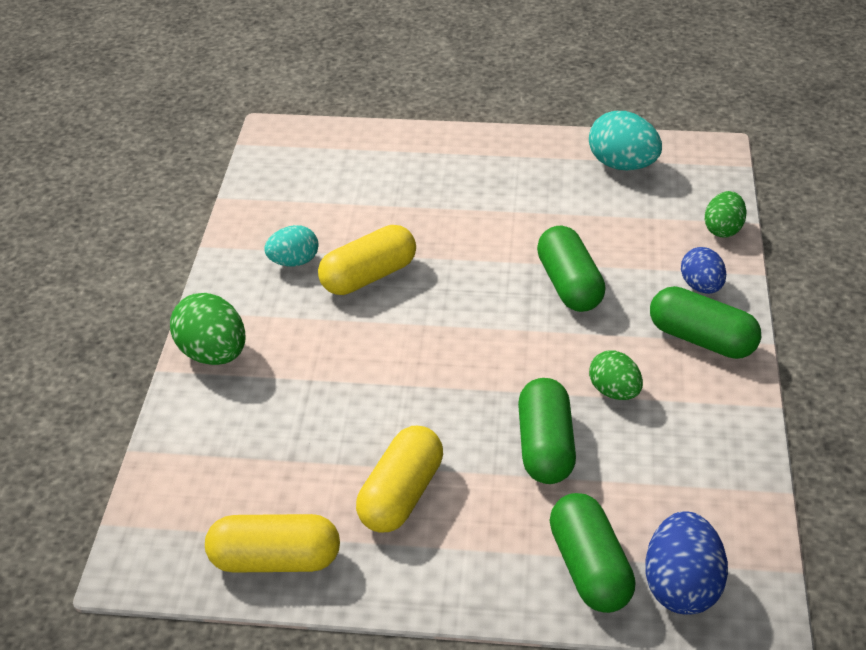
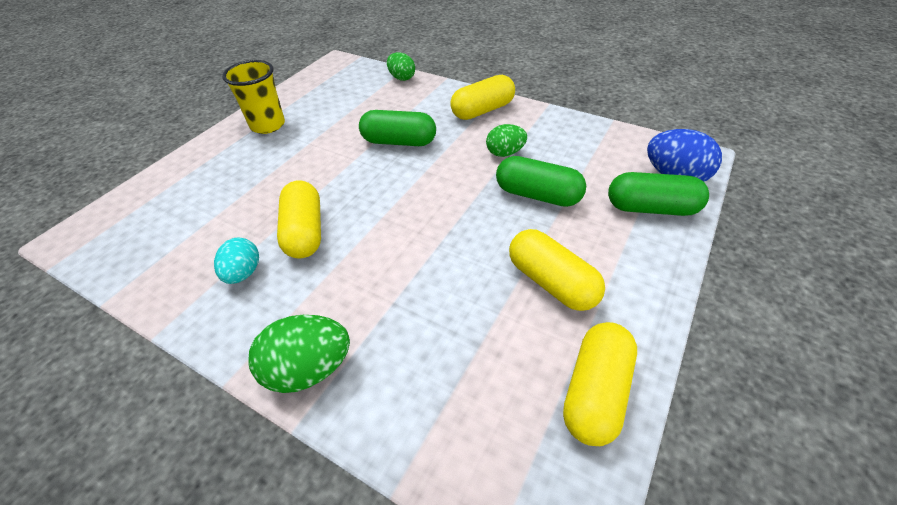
camera: 65 degrees left, 5 degrees up
(523, 163) = (267, 125): none -> yellow cup
(622, 165) = (314, 92): turquoise egg -> none
(701, 287) = (440, 98): blue egg -> none
(702, 339) = (482, 110): green capsule -> yellow capsule

